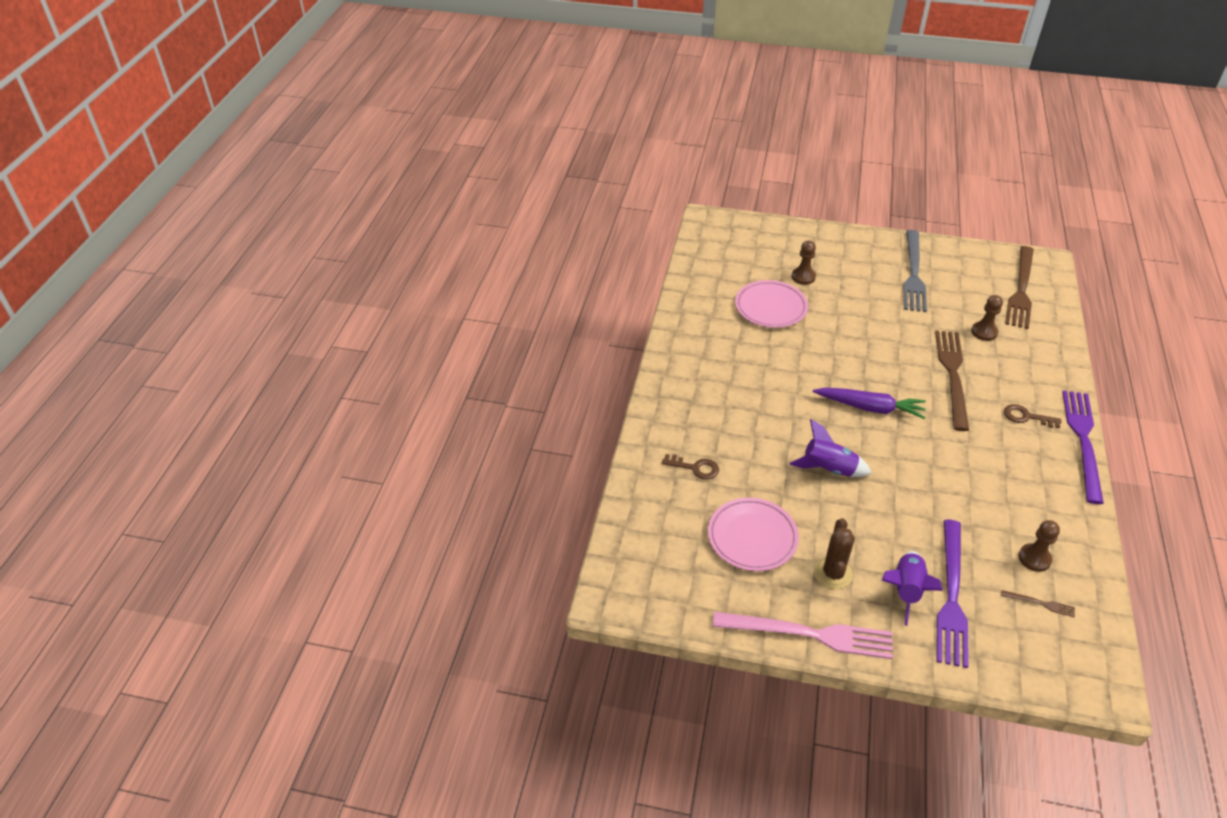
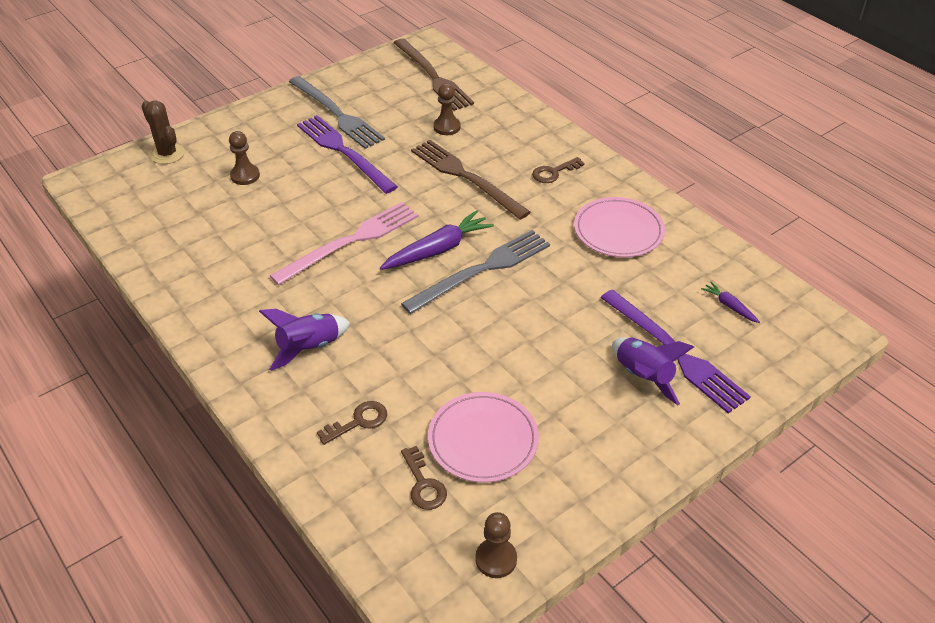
camera: 50 degrees left, 0 degrees up
(688, 530) = (423, 484): none -> brown key
(771, 307) = (248, 222): pink plate -> pink plate (618, 231)
(809, 634) = (626, 480): pink fork -> pink fork (351, 241)
(828, 469) = (469, 327): purple rocket -> purple rocket (309, 348)
(833, 573) = (579, 412): brown cactus -> brown cactus (167, 154)
(883, 442) = (482, 270): none -> grey fork
(1034, 558) = (686, 276): brown pawn -> brown pawn (496, 559)
(1040, 603) = (729, 306): brown fork -> purple carrot
(1083, 441) = (609, 163): purple fork -> purple fork (343, 152)

